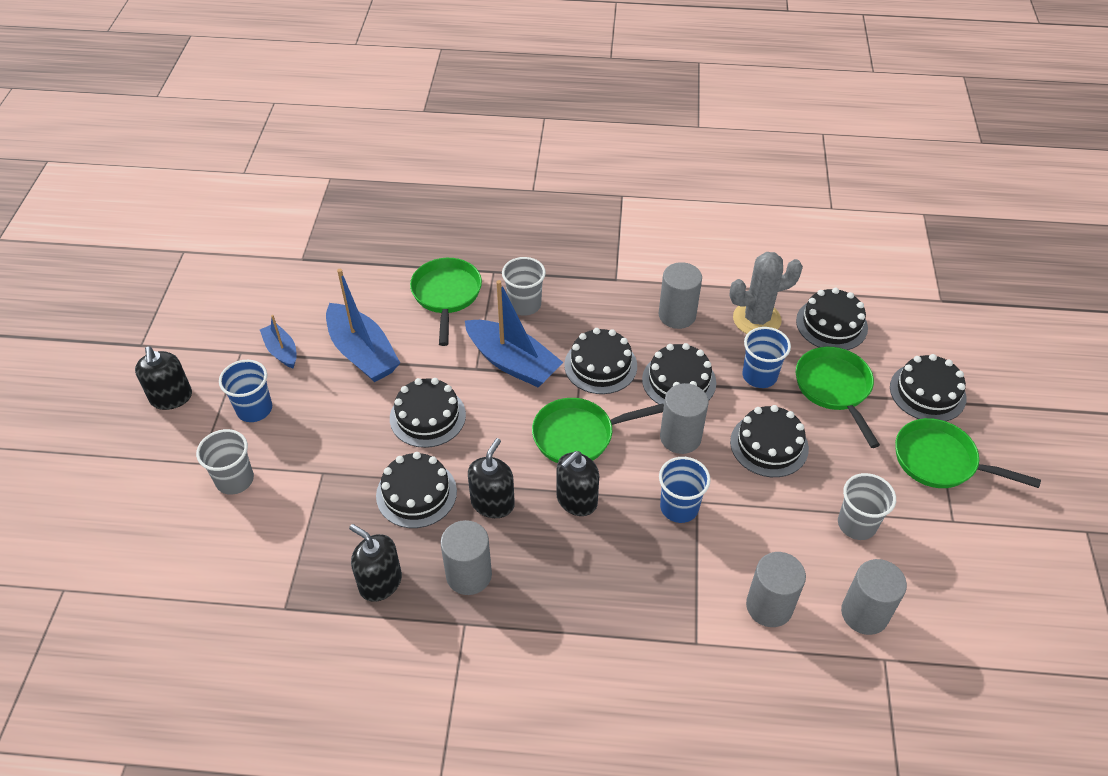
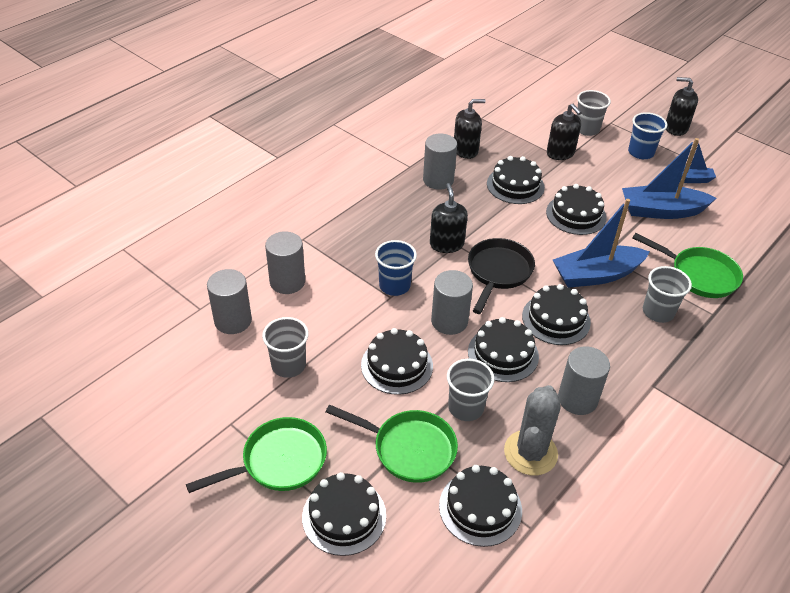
camera: 125 degrees right, 5 degrees down
(492, 503) = (479, 210): black soap dispenser -> black soap dispenser (560, 153)
(578, 435) = (498, 272): green pan -> black pan
(759, 376) = (466, 407): blue cup -> grey cup

